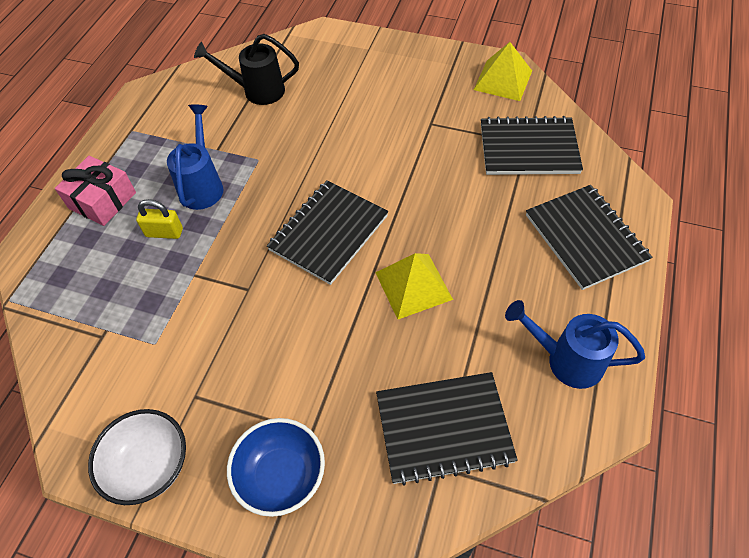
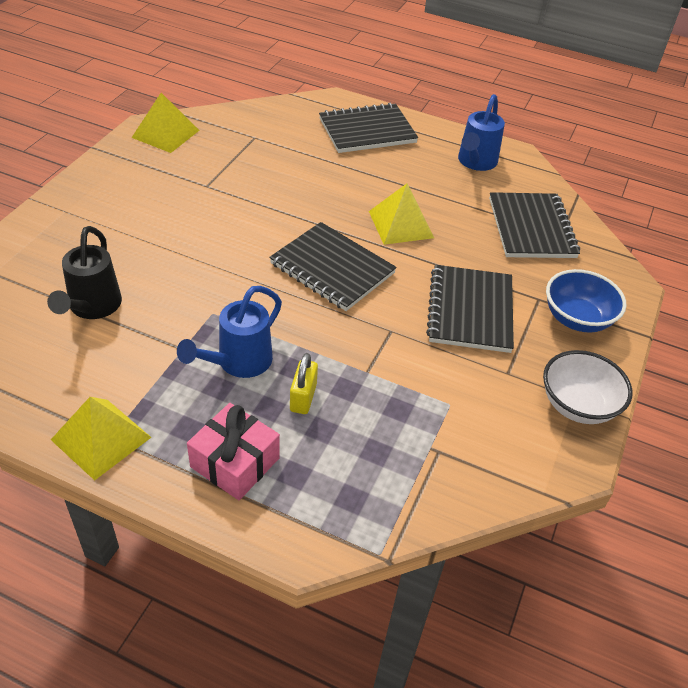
camera: 90 degrees left, 10 degrees down
(130, 126) = (101, 438): none -> yellow pyramid
(202, 185) = (238, 363): blue watering can -> blue watering can turned 60 degrees counterclockwise
(528, 149) = (262, 137): black notebook -> black notebook (470, 311)

